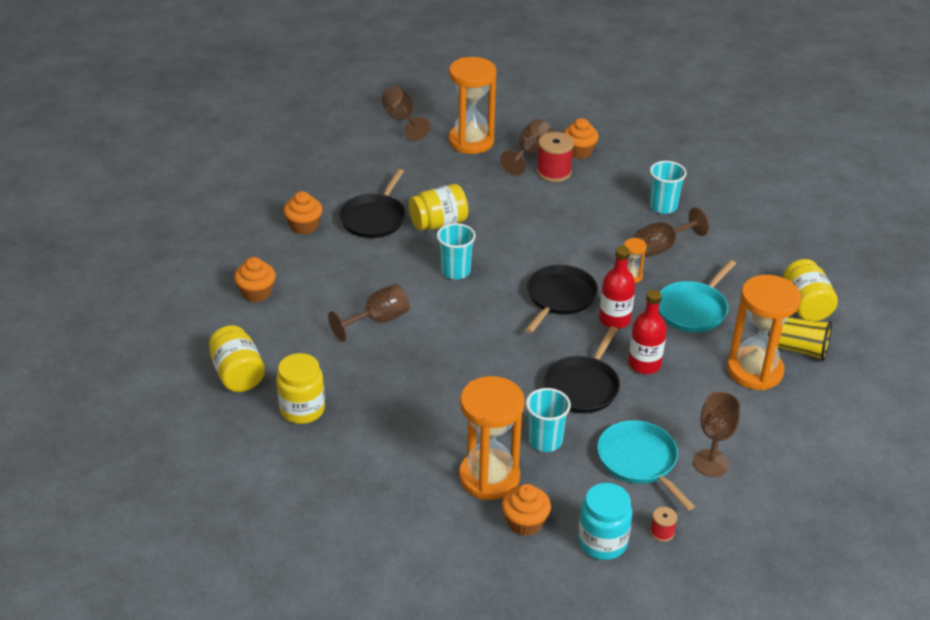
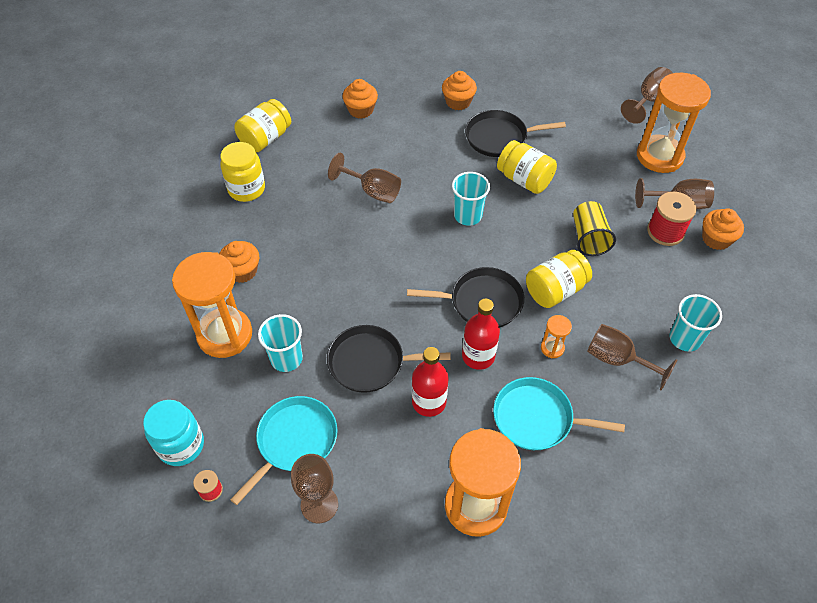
camera: 65 degrees right, 15 degrees up
(525, 522) = (183, 379): orange cupcake -> orange cupcake (242, 271)
(800, 349) = (537, 543): yellow cup -> yellow cup (589, 238)
(805, 306) = (615, 528): yellow jar -> yellow jar (555, 290)

